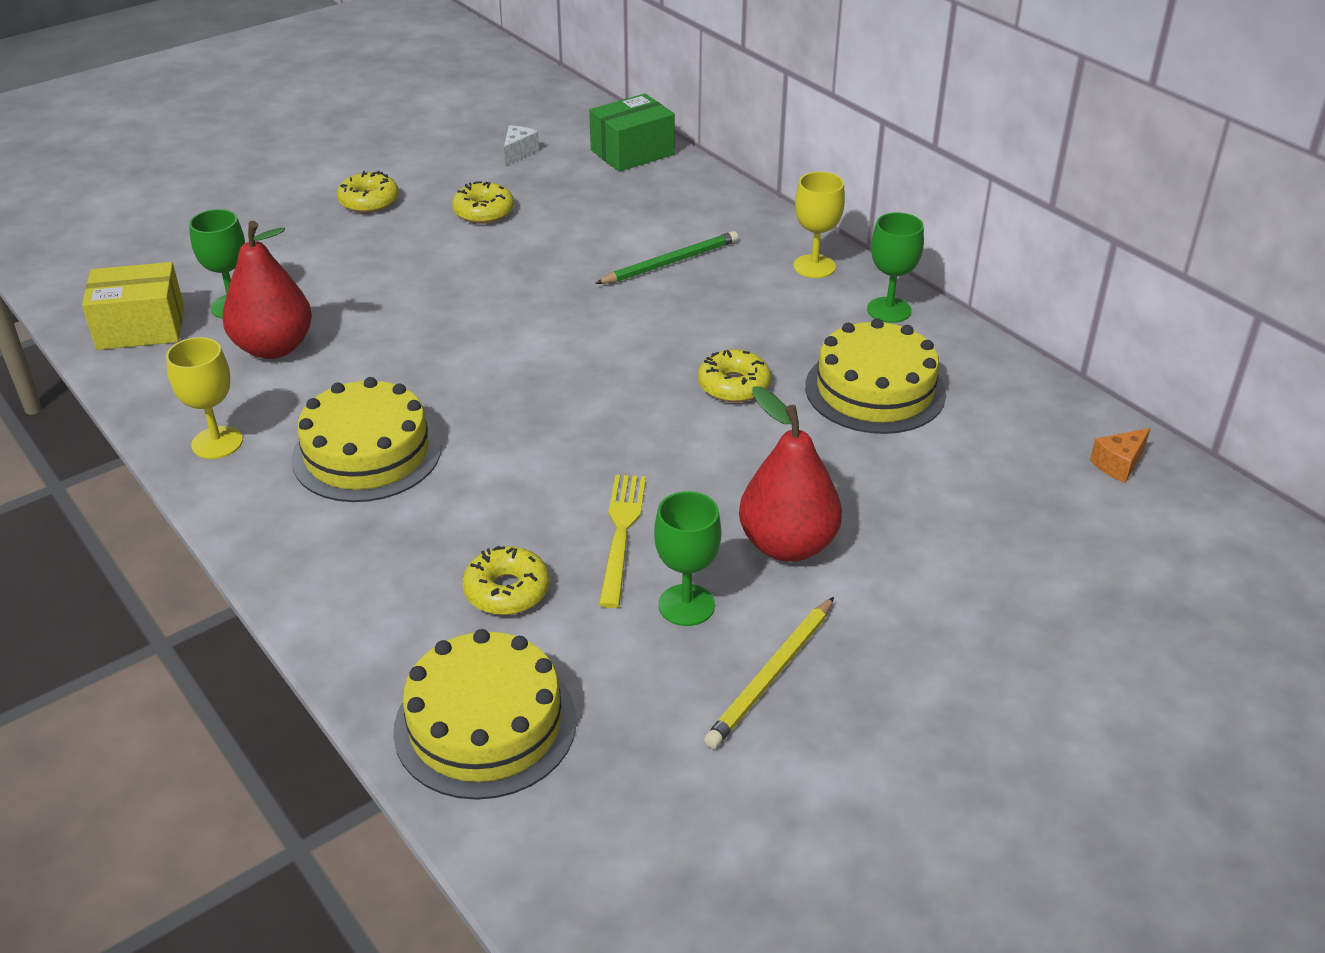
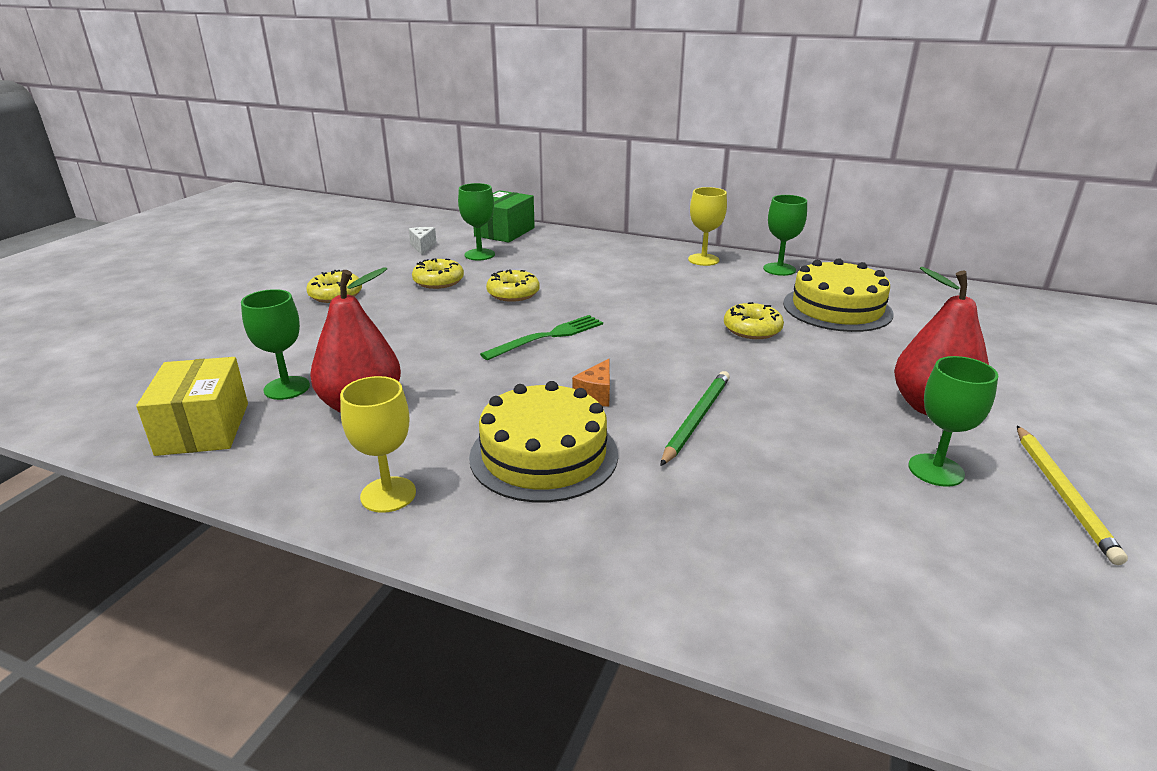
camera: 30 degrees left, 10 degrees down
(141, 328) = (203, 428): yellow box -> yellow box turned 60 degrees counterclockwise
(485, 724) = (946, 634): yellow cake -> none
(507, 590) = (800, 514): yellow donut -> yellow donut (513, 293)
(511, 323) = (547, 337): none -> green fork
(566, 183) = (479, 255): none -> green goblet
(621, 533) = (819, 440): yellow fork -> none
(670, 262) = (611, 278): green pencil -> green pencil (696, 419)
(1118, 464) = (1018, 306): orange cheese -> orange cheese (596, 395)

